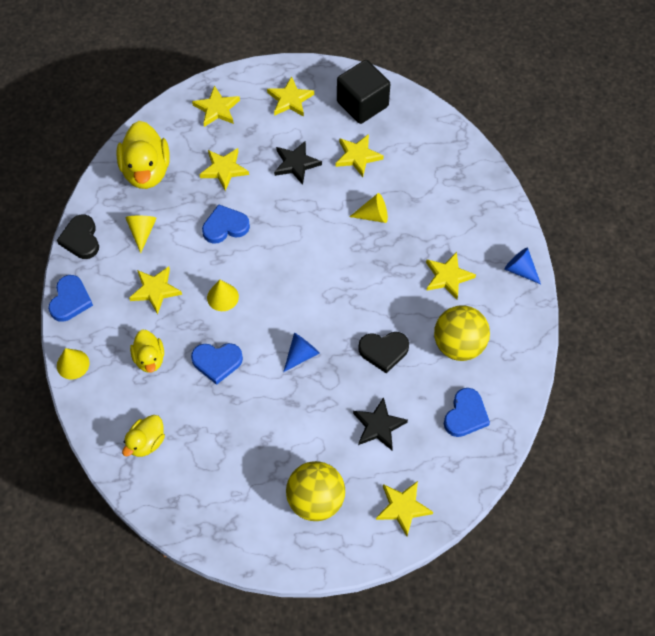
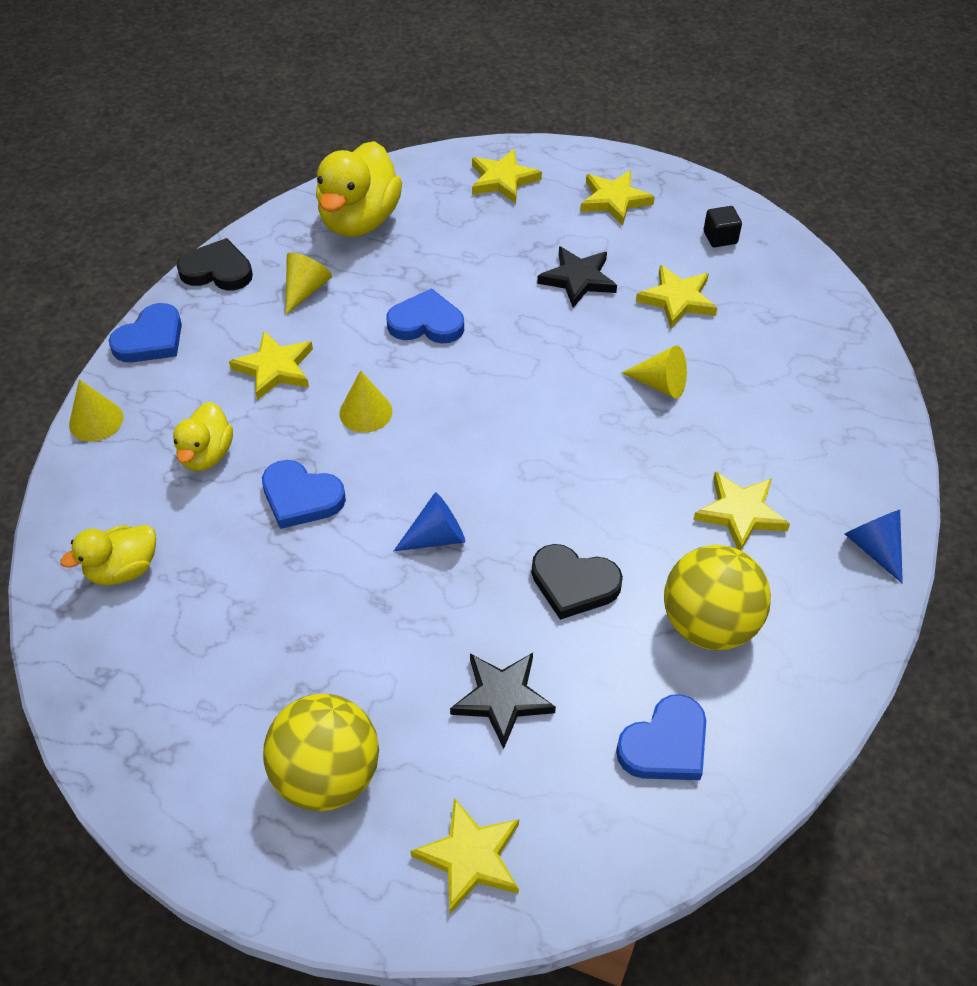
camera: 25 degrees right, 10 degrees down
(81, 239) = (217, 270): black heart -> black heart turned 90 degrees clockwise
(224, 169) = (468, 253): yellow star -> none
(362, 104) = (720, 237): black cube -> black cube, size x0.44

